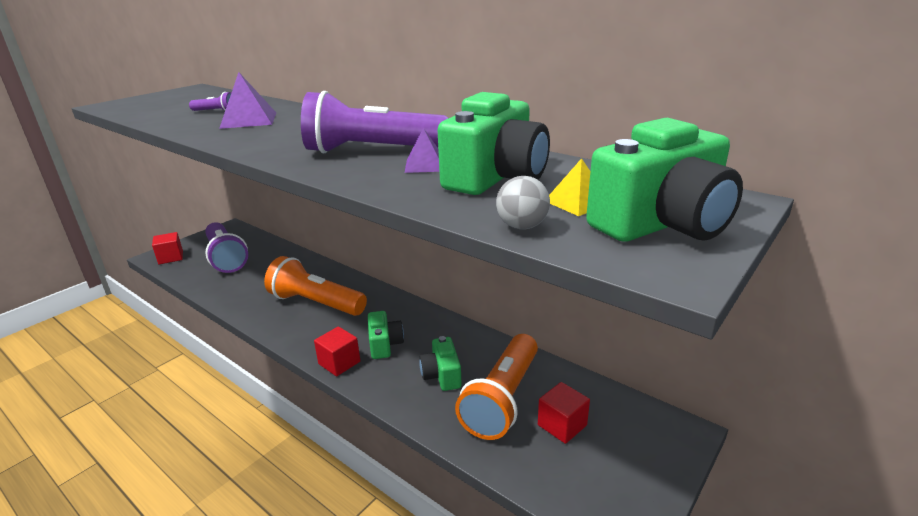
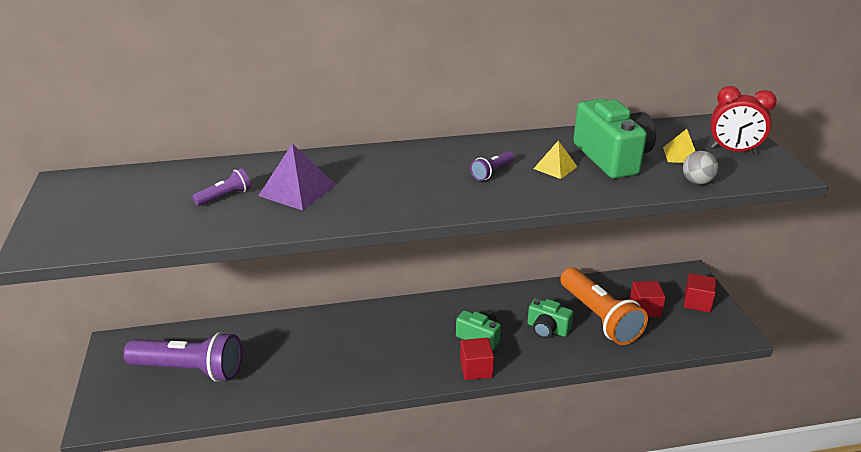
camera: 50 degrees left, 5 degrees up
(171, 257) = (120, 410): red cube -> red cube (697, 302)
(315, 303) = (370, 346): orange flashlight -> none
(371, 151) = (492, 172): purple flashlight -> purple flashlight, size x0.43
(425, 165) = (555, 167): purple pyramid -> yellow pyramid
(662, 224) = (733, 151): green camera -> red clock

